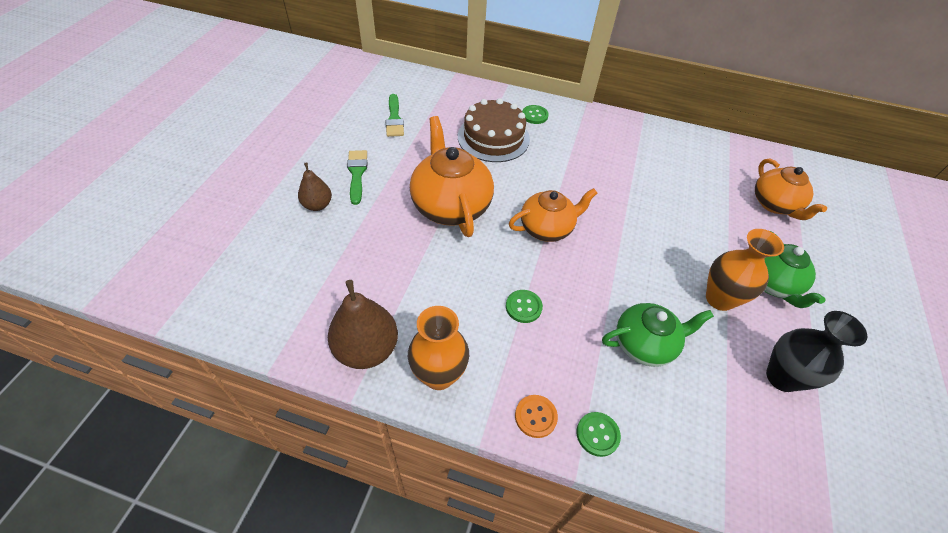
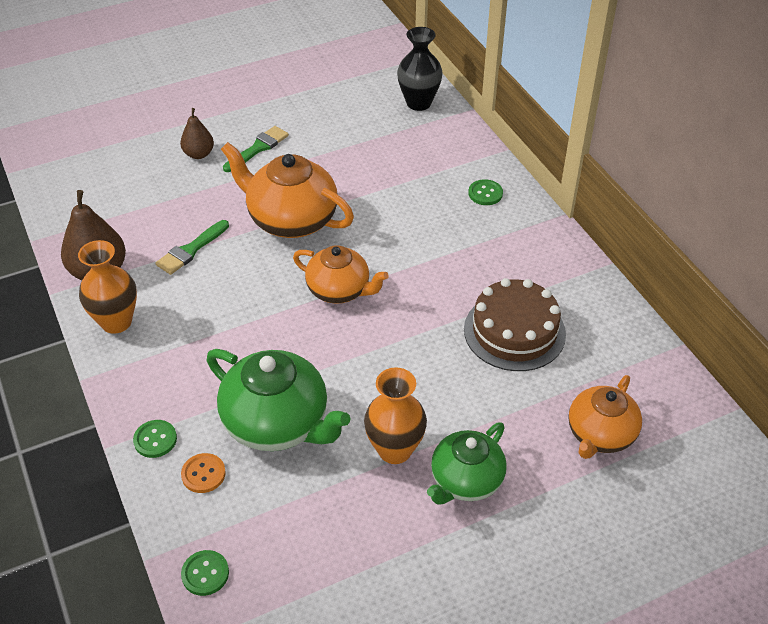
camera: 50 degrees right, 5 degrees down
(394, 118) = (352, 120): green brush -> green brush (191, 250)
(450, 205) = (291, 219): orange teapot -> orange teapot turned 90 degrees counterclockwise
(493, 137) = (413, 189): brown cake -> brown cake (514, 331)
(523, 307) = (232, 328): green button -> green button (205, 574)
(535, 416) = (135, 395): orange button -> orange button (203, 474)
(644, 344) = (278, 423): green teapot -> green teapot, size x1.51
(782, 377) = (345, 537): black vase -> black vase (418, 103)

